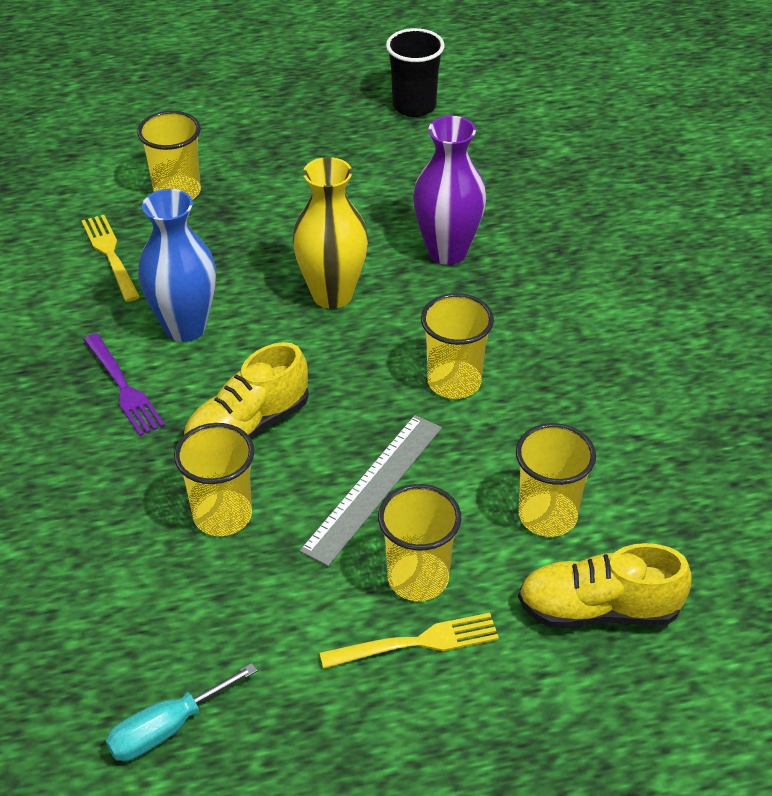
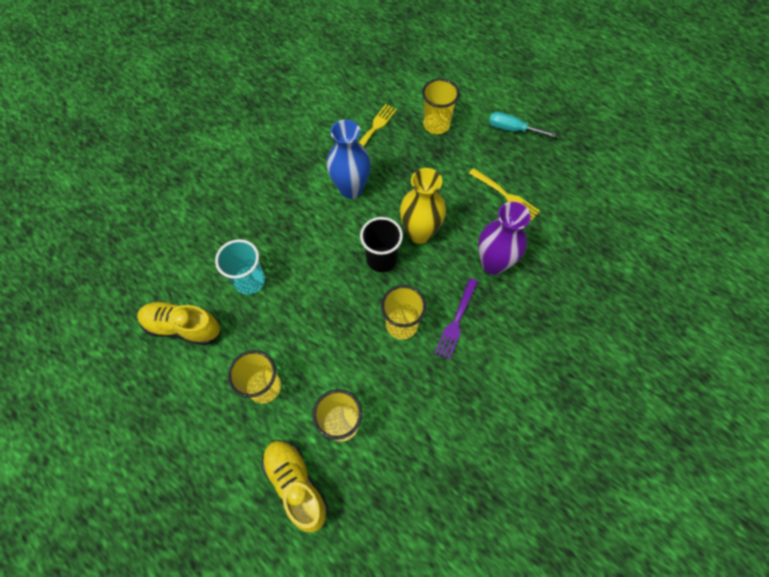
camera: 55 degrees right, 20 degrees up
(123, 387) = (297, 192): purple fork -> purple fork (456, 321)
(167, 729) = (125, 337): turquoise screwdriver -> turquoise screwdriver (511, 129)
(222, 515) = (250, 281): yellow cup -> turquoise cup
(247, 427) = (308, 255): yellow shoe -> yellow shoe (183, 327)
(373, 487) = (307, 332): grey ruler -> none
(414, 106) = (593, 177): black cup -> black cup (381, 259)
(416, 642) = (226, 409): yellow fork -> yellow fork (505, 195)

